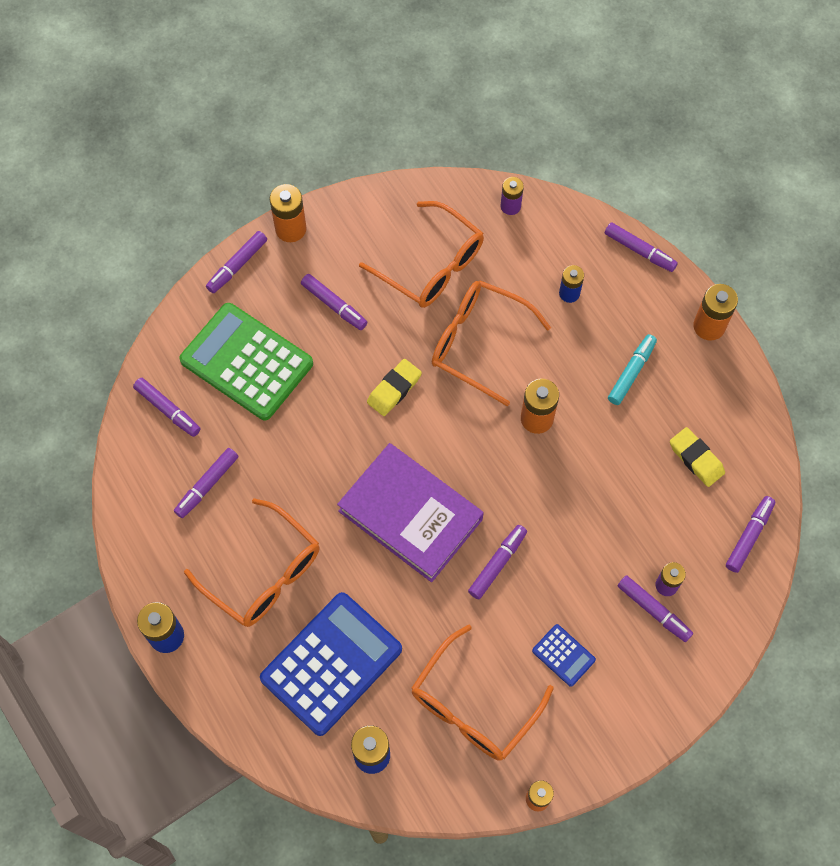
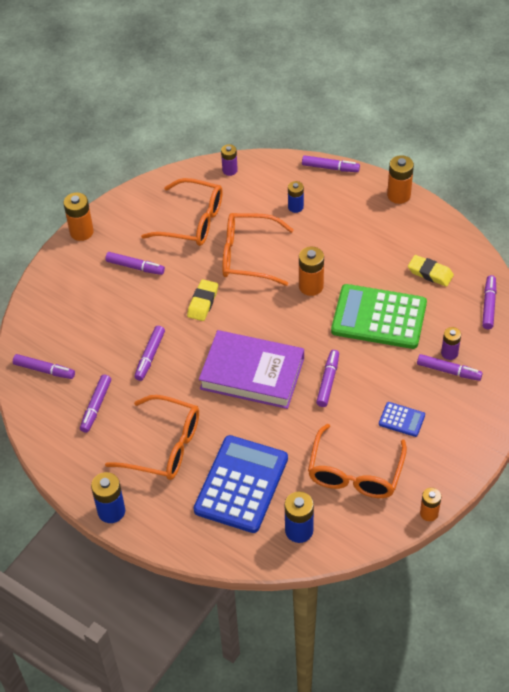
camera: 20 degrees left, 15 degrees down
(237, 265) = (53, 266): purple marker -> purple marker (150, 356)
(246, 362) = (88, 321): green calculator -> green calculator (379, 317)
(631, 372) = (361, 238): turquoise marker -> none

